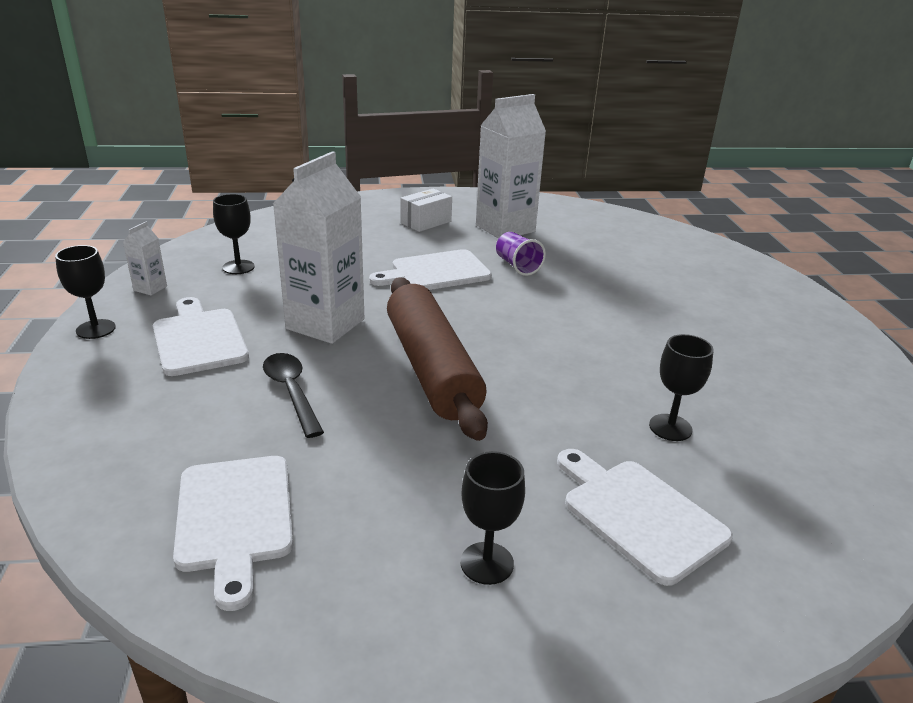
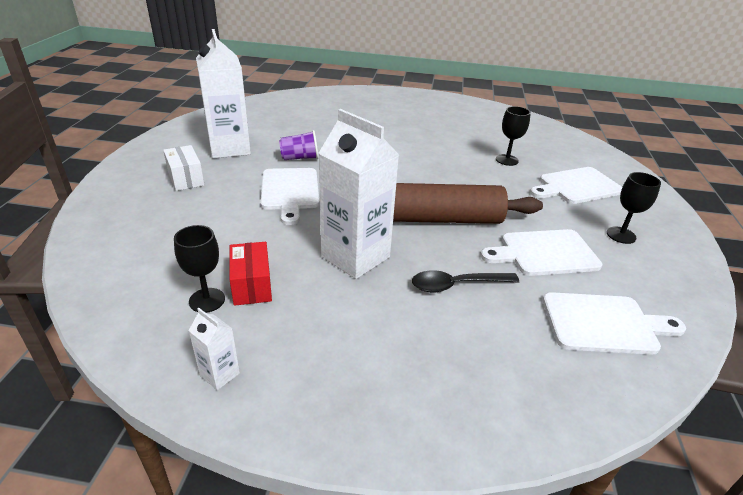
camera: 75 degrees left, 5 degrees up
(96, 329) = (304, 422): black goblet -> none
(199, 339) = (356, 335): white cutting board -> white cutting board (544, 253)
(263, 281) = (252, 285): none -> red box

